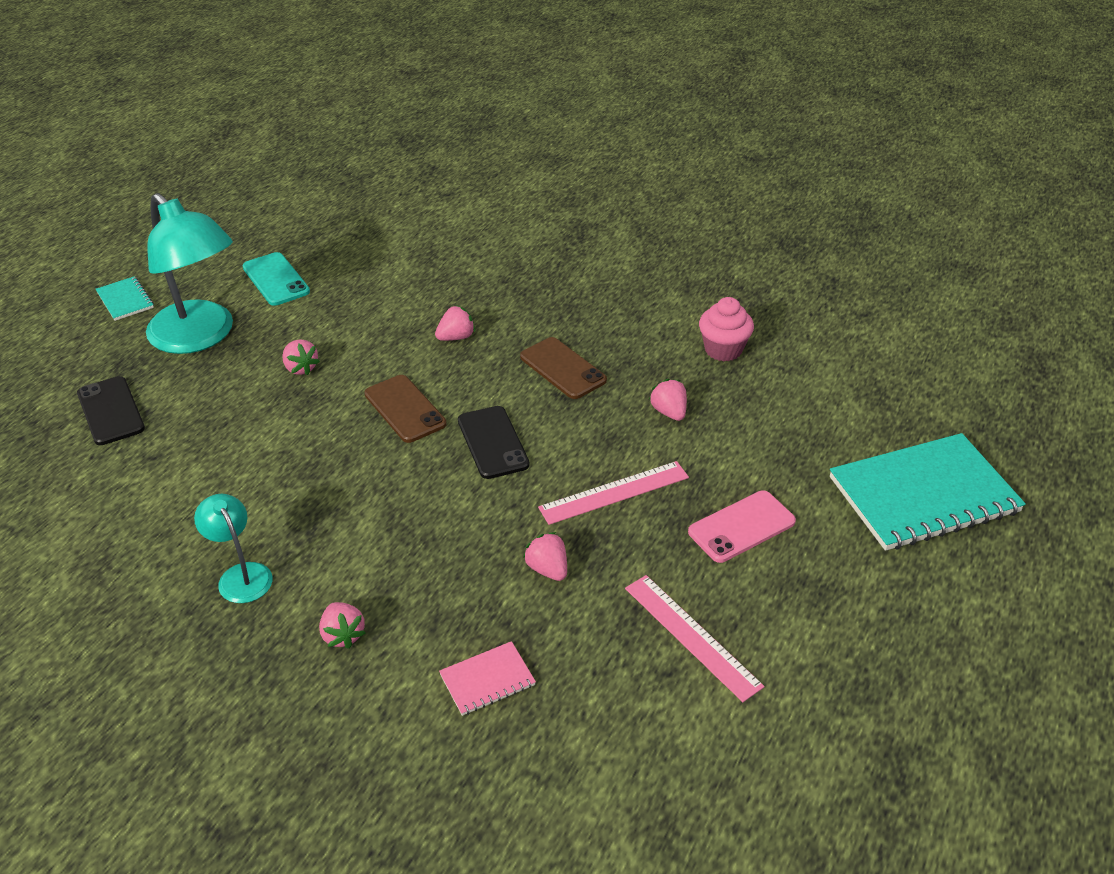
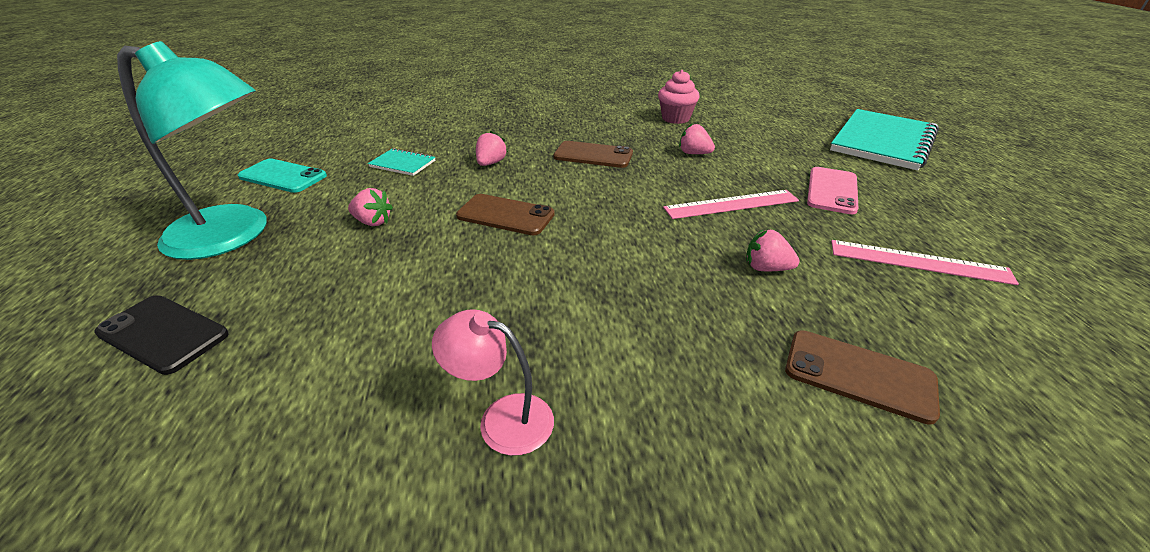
camera: 35 degrees left, 5 degrees down
(125, 300) = (109, 236): turquoise notebook -> turquoise notebook (402, 164)
(241, 575) = (502, 418): turquoise lamp -> pink lamp
(343, 635) = (685, 415): pink strawberry -> none
(487, 680) = (859, 375): pink notebook -> brown phone
(492, 442) = (605, 209): black phone -> none
(614, 492) = (731, 204): pink ruler -> pink ruler turned 45 degrees clockwise

